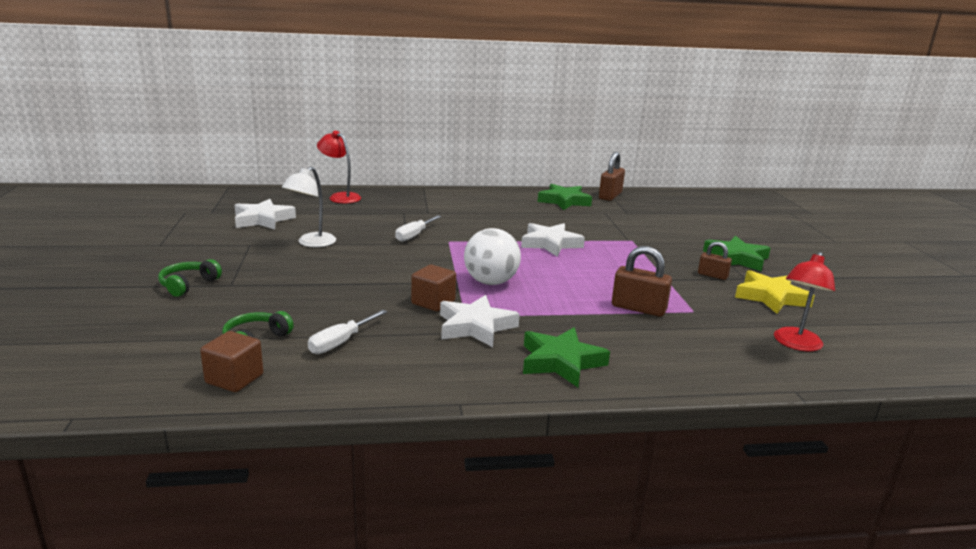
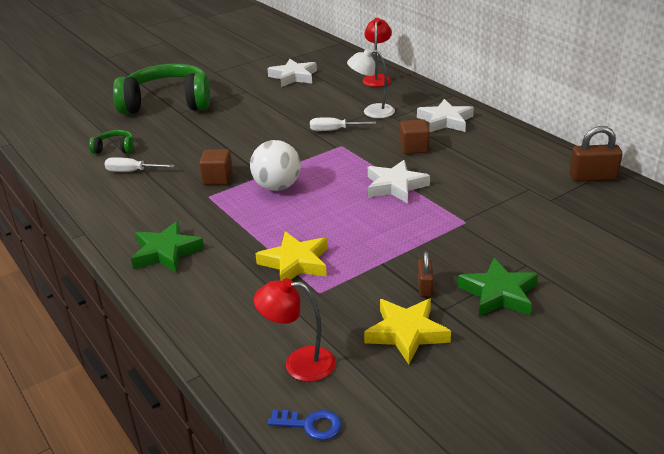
camera: 65 degrees right, 10 degrees up
(188, 285) = (167, 103): green headphones -> green headphones, size x2.43
(234, 379) = (68, 161): brown cube -> brown cube (414, 148)
(311, 243) = (272, 106): white lamp -> white lamp (372, 112)
(475, 326) = (193, 205): white star -> white star (445, 121)
(564, 201) = (528, 160): green star -> none
(638, 308) = (295, 263): brown padlock -> yellow star
(879, 359) = (311, 425): none -> blue key

